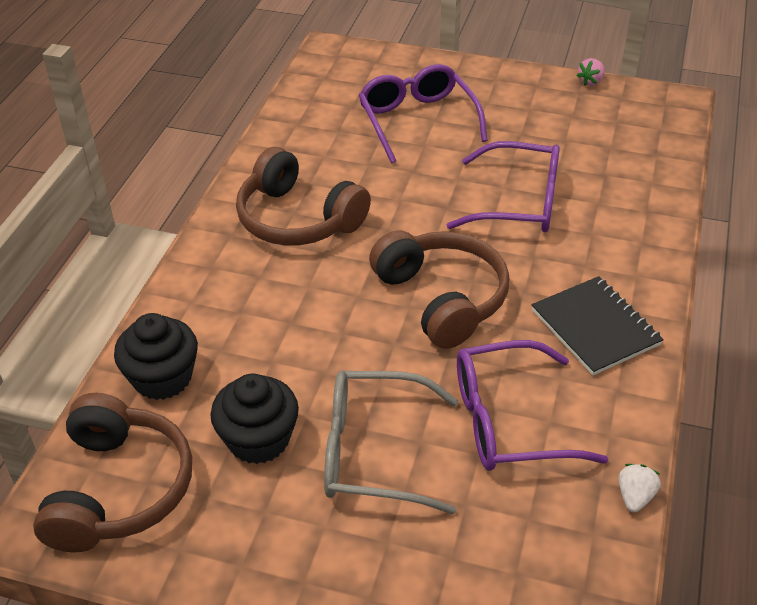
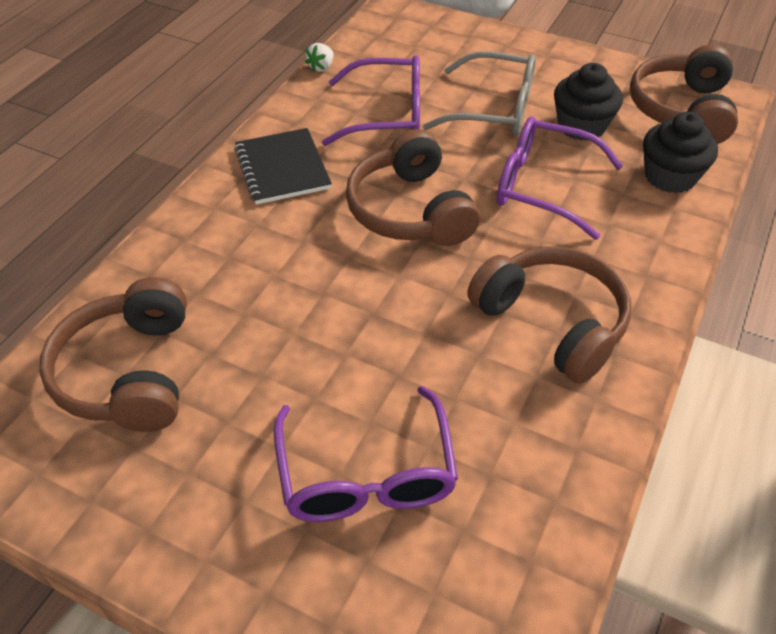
camera: 170 degrees left, 5 degrees up
(517, 202) = (287, 307): purple glasses -> purple glasses (544, 187)
(591, 82) = (55, 522): pink strawberry -> none
(607, 149) = (129, 373): none -> brown headphones

